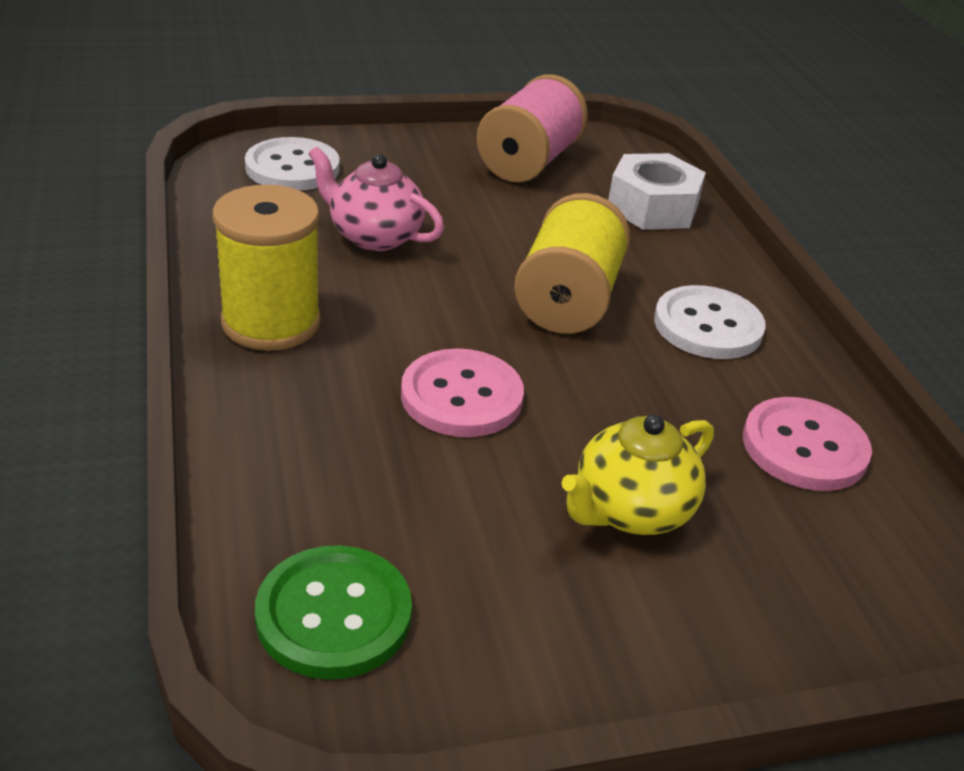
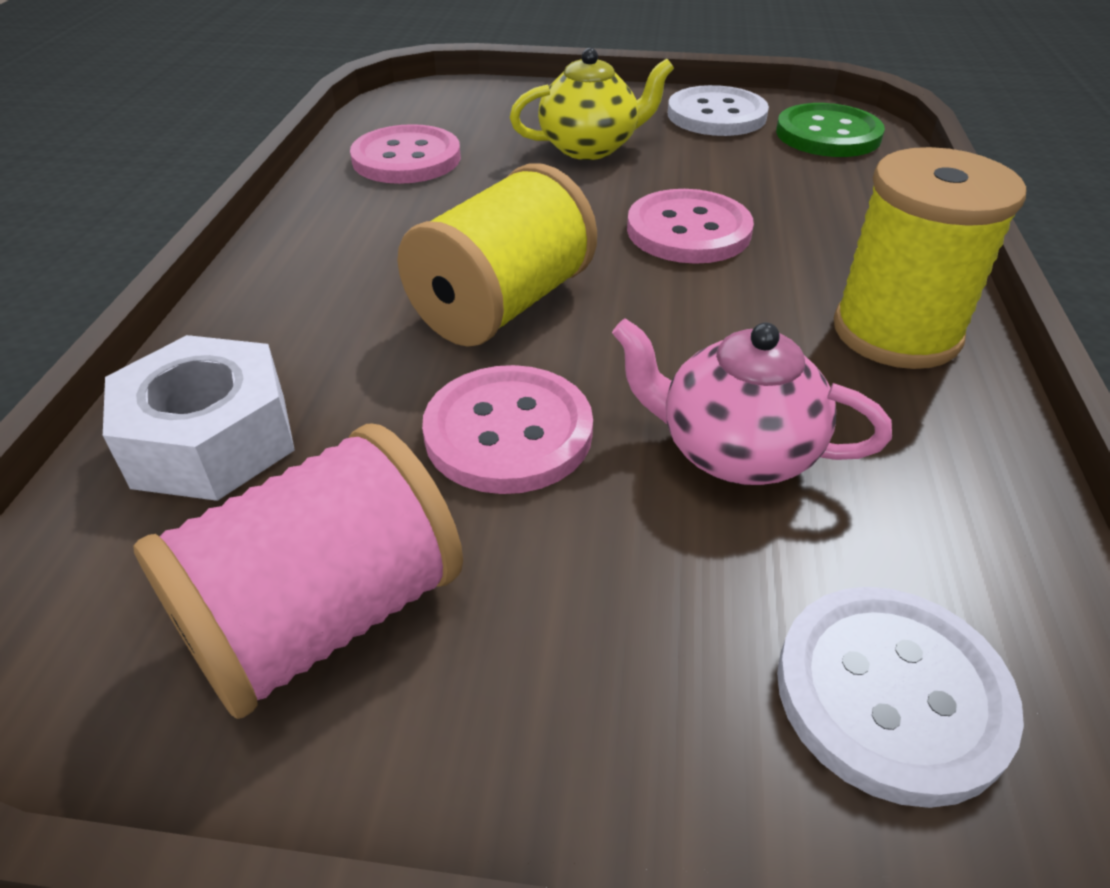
camera: 155 degrees left, 5 degrees up
(374, 236) = (735, 451): pink teapot -> pink teapot turned 150 degrees clockwise
(504, 229) = (508, 432): none -> pink button
(708, 326) = (365, 254): white button -> white button (716, 115)

